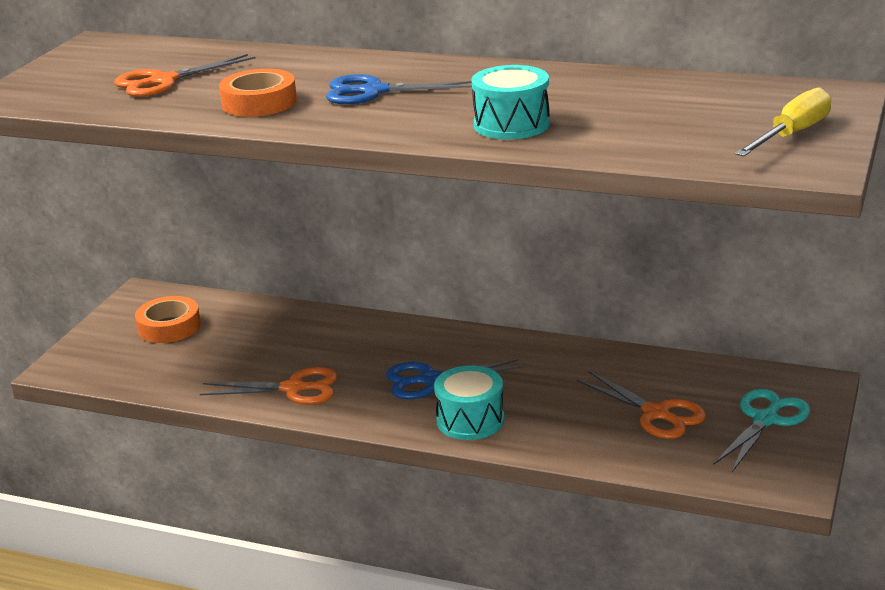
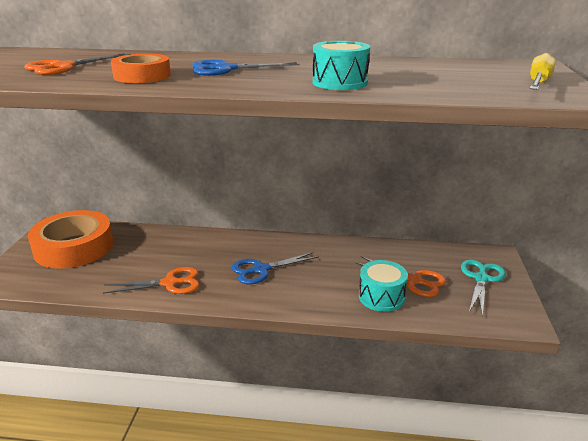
camera: 15 degrees left, 0 degrees up
(169, 327) = (74, 247): orange tape -> orange tape, size x1.81
(470, 420) = (297, 295): turquoise drum -> turquoise drum (381, 297)

